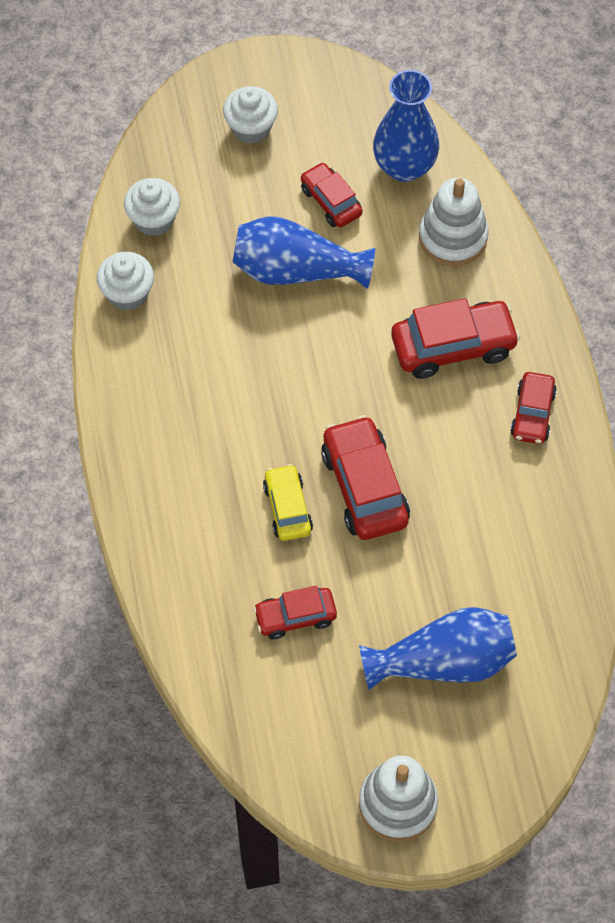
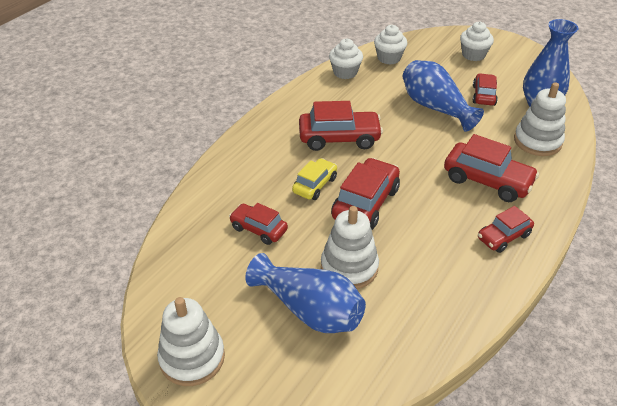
camera: 45 degrees right, 20 degrees down
(240, 415) = (339, 138): none -> red car
(430, 582) = (349, 267): none -> white stacking toy

